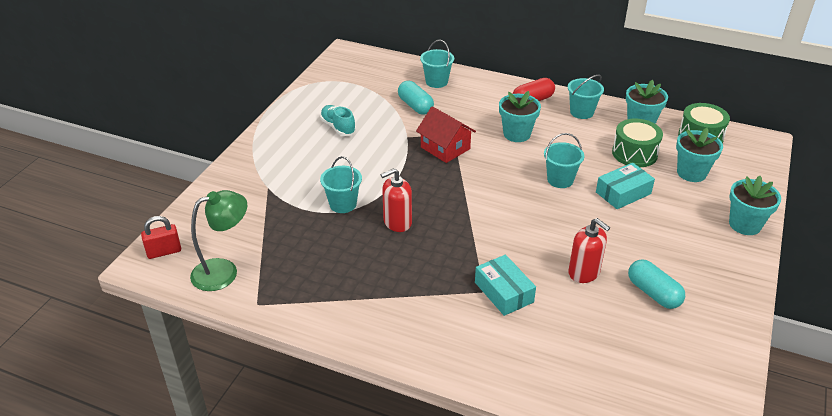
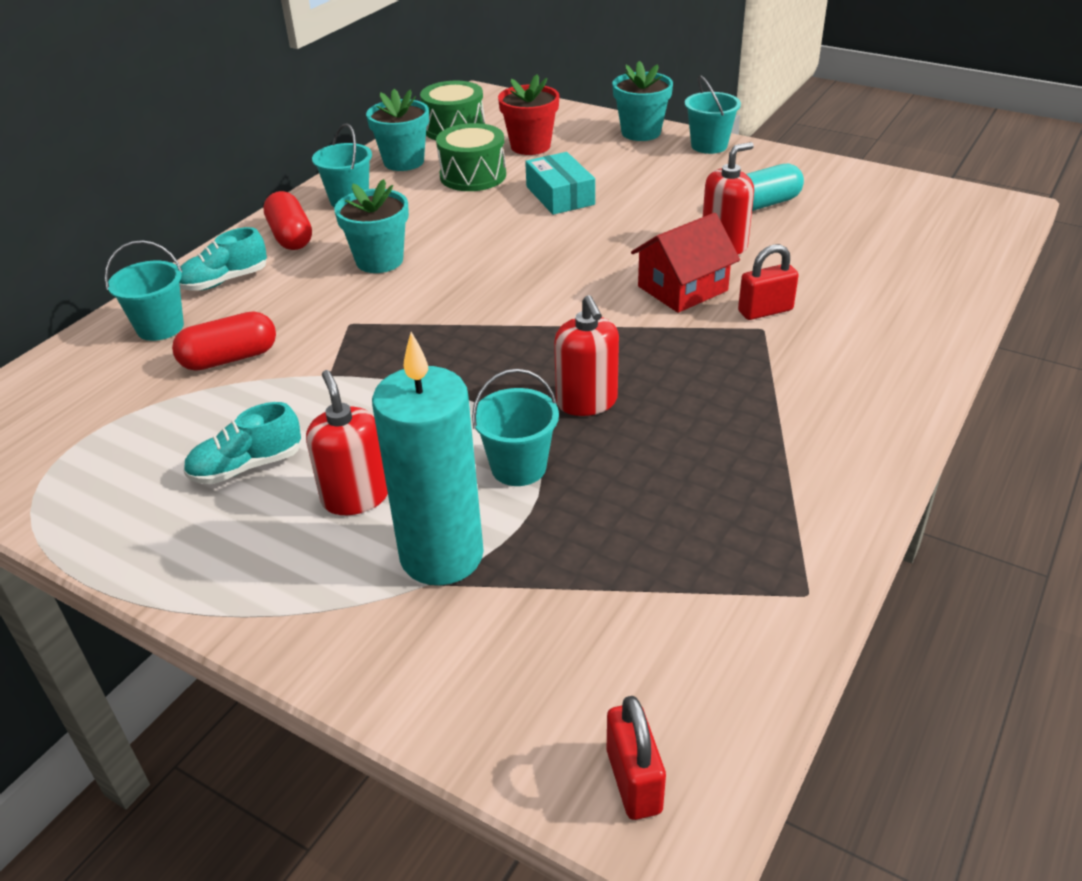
camera: 80 degrees left, 0 degrees up
(224, 271) = (710, 653): green lamp -> none
(284, 189) = (441, 555): none -> turquoise candle
(320, 159) = (355, 497): none -> red soap dispenser
(415, 106) = (229, 358): turquoise capsule -> red capsule
(445, 148) = (386, 334): red house -> red house (682, 288)
(481, 90) = (224, 281): none -> turquoise shoe
(504, 292) = (765, 311): turquoise box -> red padlock
(560, 180) = (515, 237): turquoise bucket -> turquoise bucket (709, 145)
(691, 173) = (530, 146): turquoise flower pot -> red flower pot

